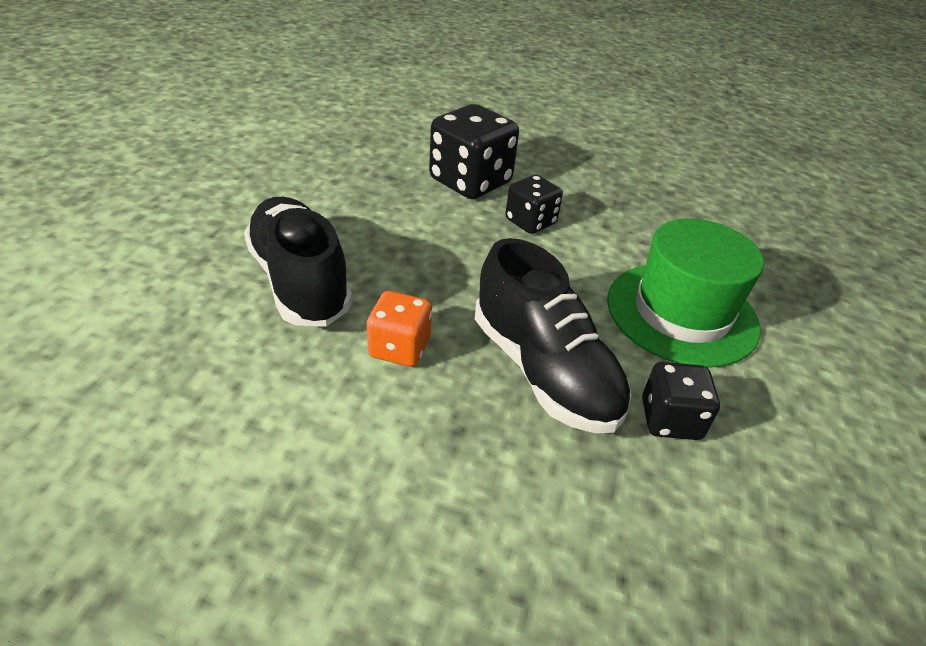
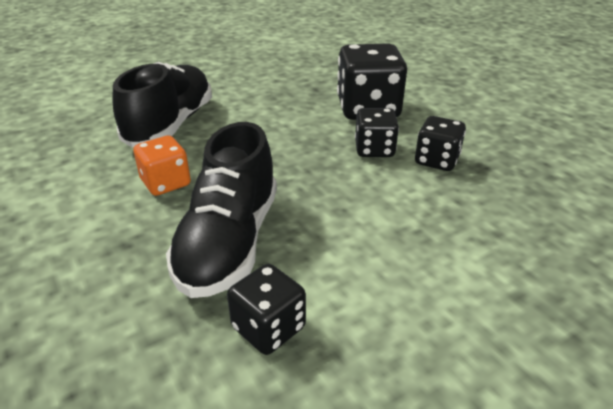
camera: 45 degrees right, 5 degrees down
(587, 211) = (436, 160): none -> black dice
(681, 313) = (406, 265): green hat -> none

